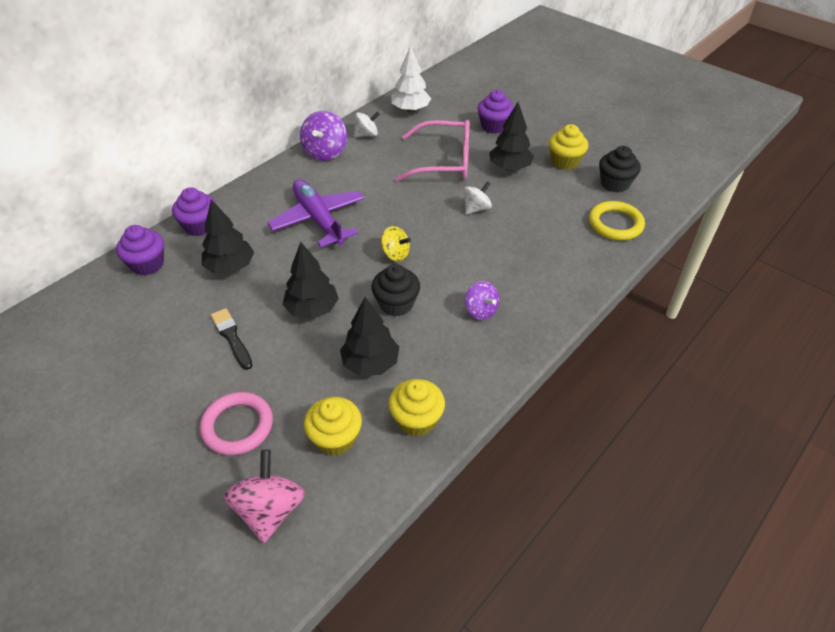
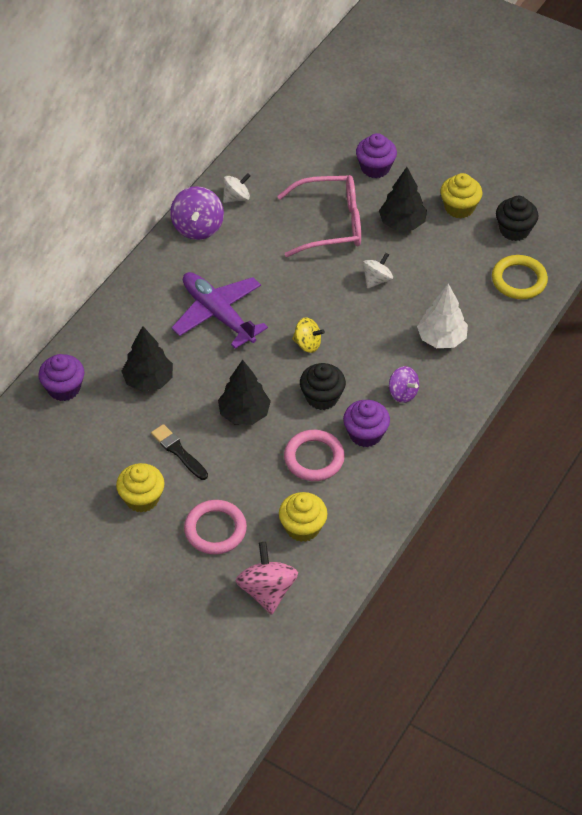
camera: 10 degrees left, 5 degrees up
(200, 226) = (98, 338): purple cupcake -> purple cupcake (365, 434)
(370, 363) = (314, 458): black tree -> pink ring
(410, 110) = (276, 155): white tree -> white tree (441, 338)
(416, 420) = (367, 502): yellow cupcake -> yellow cupcake (142, 498)

